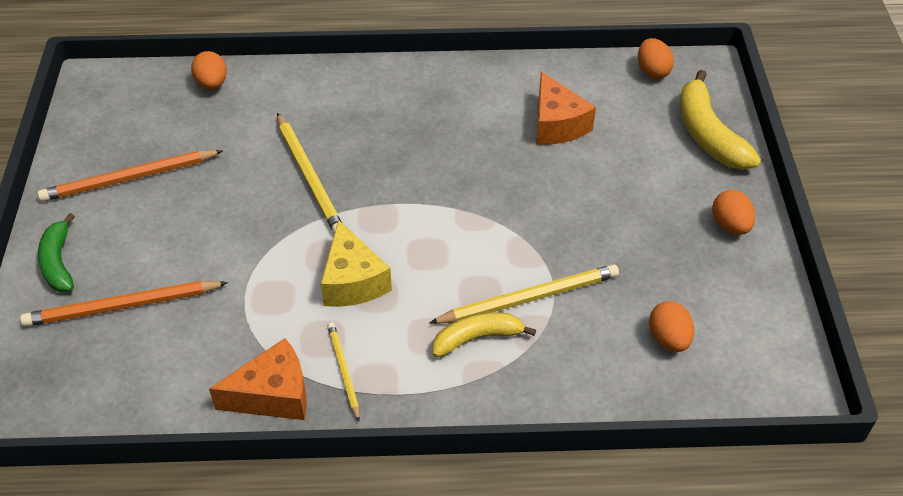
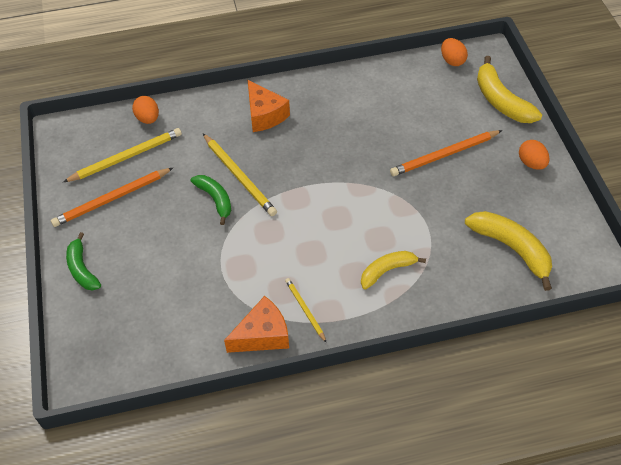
camera: 10 degrees left, 5 degrees up
(122, 306) = (138, 292): orange pencil -> orange pencil (444, 155)
(267, 201) = (215, 199): none -> green banana
(353, 281) = (292, 246): yellow cheese -> none
(529, 298) = (413, 237): yellow pencil -> yellow pencil (126, 157)
(557, 124) = (398, 110): orange cheese -> orange cheese (264, 115)
(668, 339) = (511, 249): orange egg -> yellow banana

